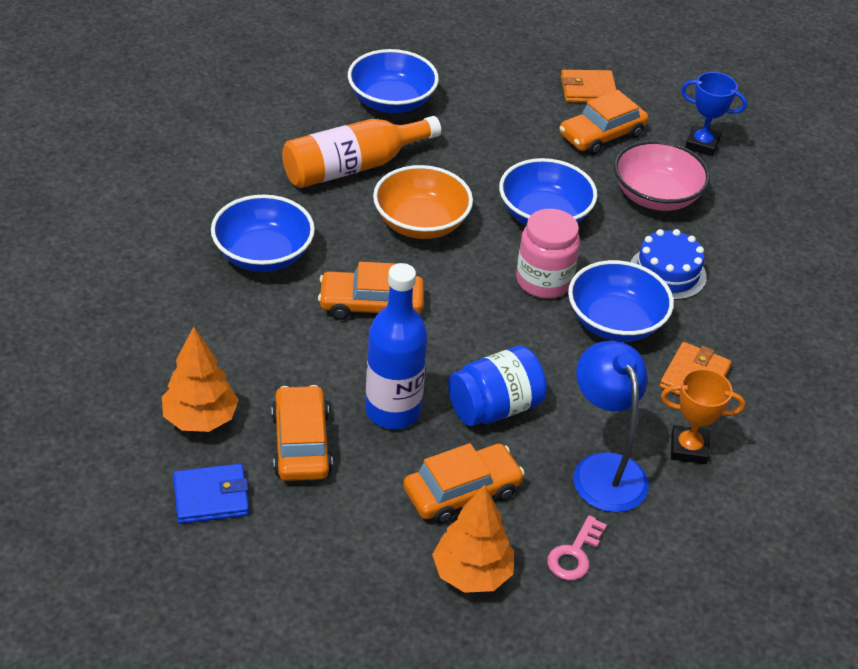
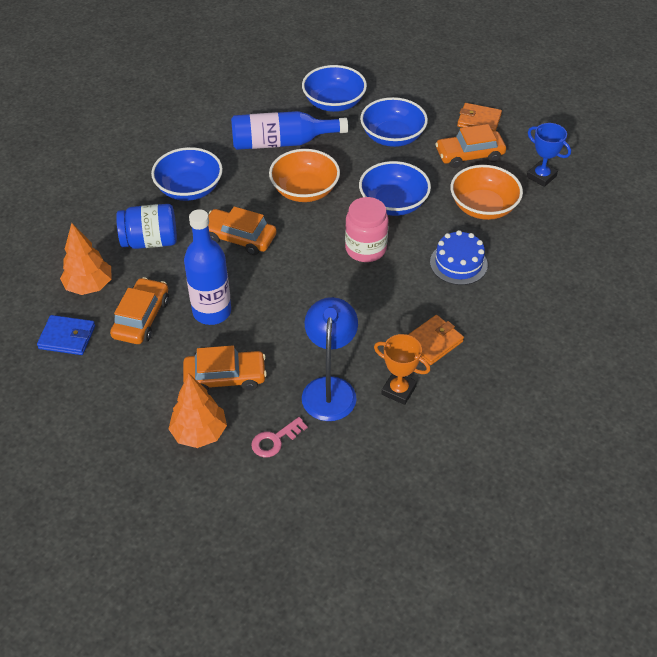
camera: 25 degrees right, 5 degrees up
(353, 167) = (282, 142): orange bottle -> blue bottle
(494, 407) = (280, 327): blue jar -> blue jar (150, 241)
(615, 322) = (399, 289): blue bowl -> blue bowl (392, 136)
(656, 196) = (483, 207): pink bowl -> orange bowl

